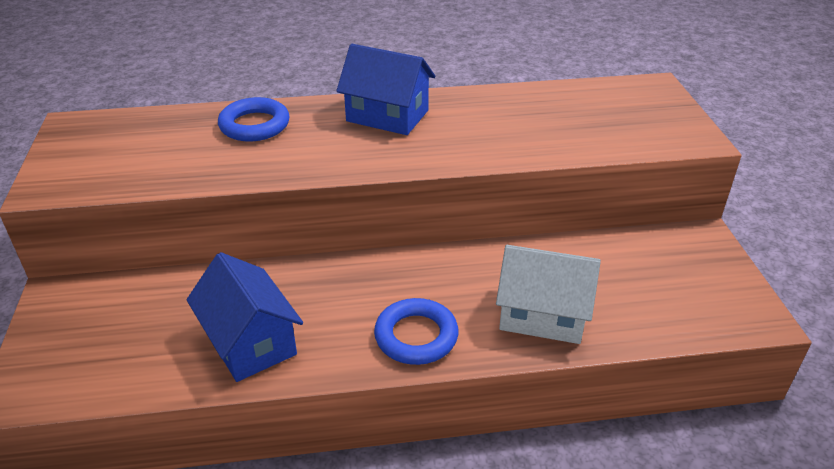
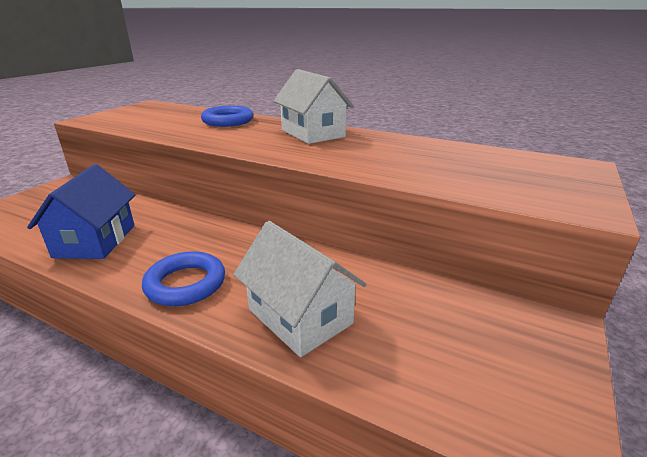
camera: 35 degrees right, 10 degrees down
(387, 116) = (313, 133): blue house -> white house

